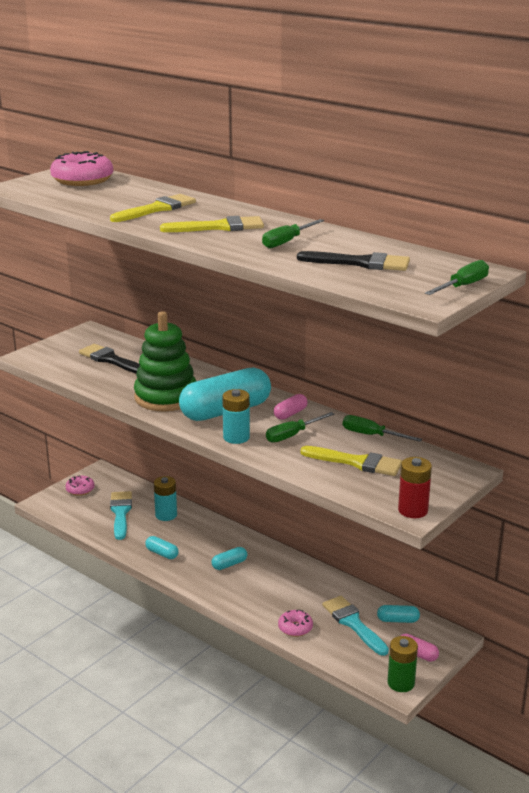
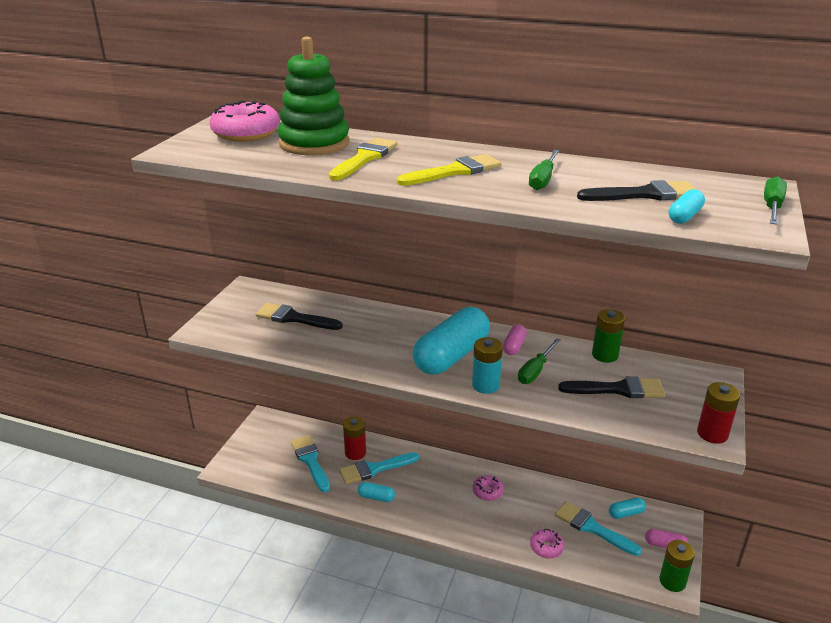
camera: 20 degrees left, 5 degrees up
(80, 490) = (256, 444): pink donut -> pink donut (487, 492)
(166, 397) = (381, 352): green stacking toy -> green stacking toy (314, 143)
(166, 515) = (355, 453): turquoise battery -> red battery
(175, 531) = (374, 469): none -> turquoise brush
(229, 564) = (445, 493): turquoise capsule -> turquoise capsule (684, 216)
(357, 462) = (618, 389): yellow brush -> black brush
(371, 435) = (605, 355): green screwdriver -> green battery

